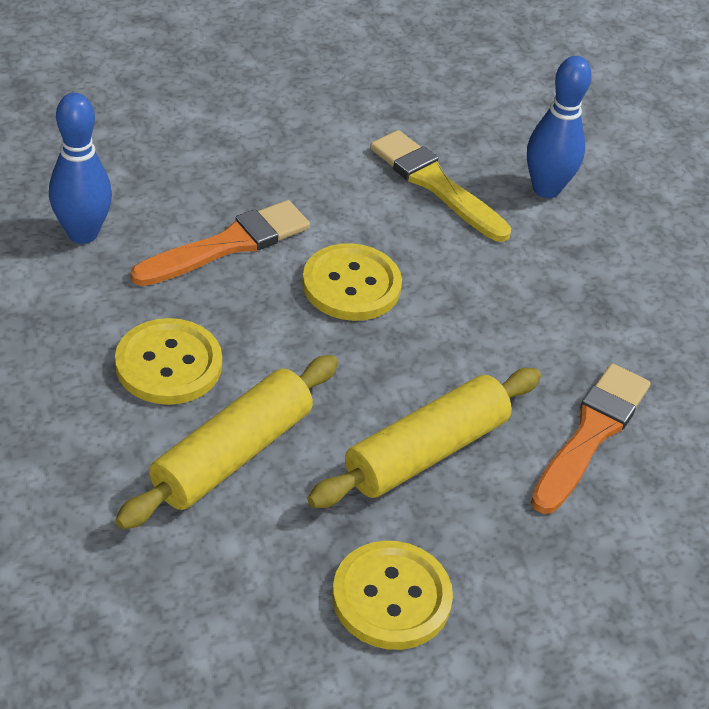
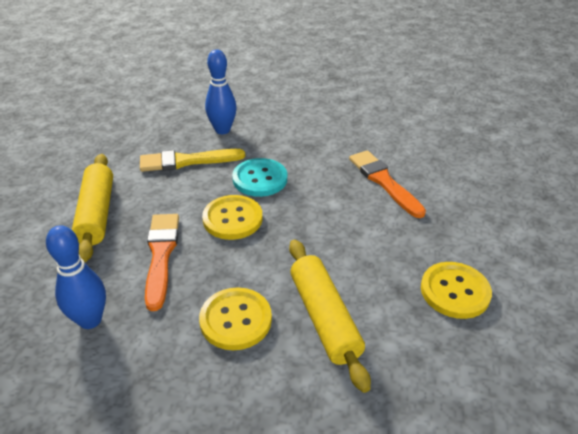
camera: 55 degrees left, 5 degrees down
(426, 452) = (365, 239): yellow rolling pin -> yellow rolling pin (97, 213)
(464, 279) = (260, 179): none -> turquoise button

